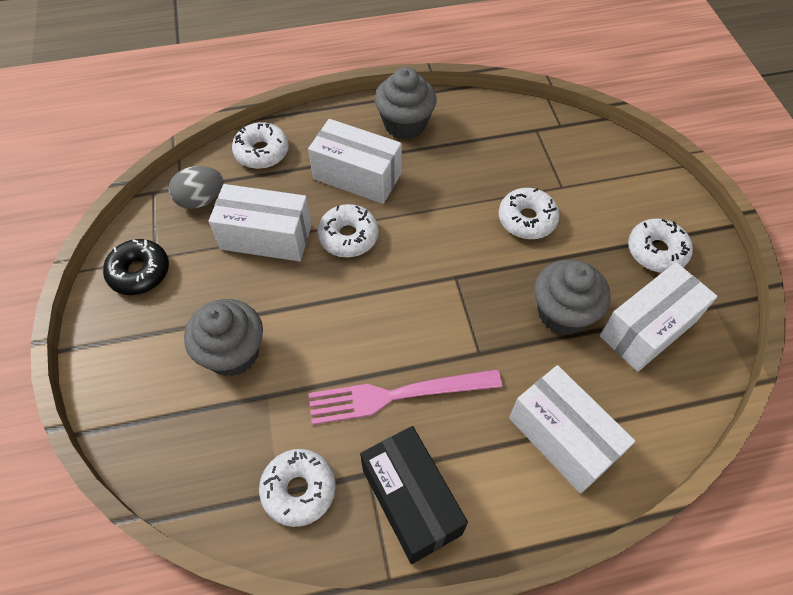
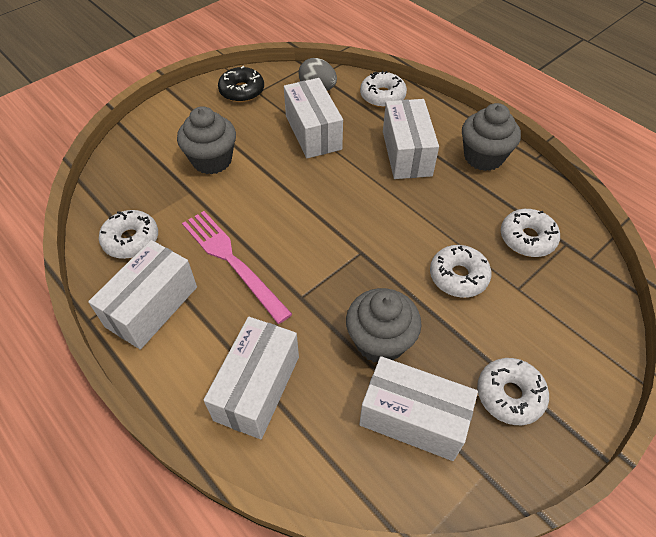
camera: 60 degrees right, 5 degrees down
(348, 236) = (348, 173): white donut -> white donut (527, 238)
(411, 501) = (152, 306): black box -> white box

